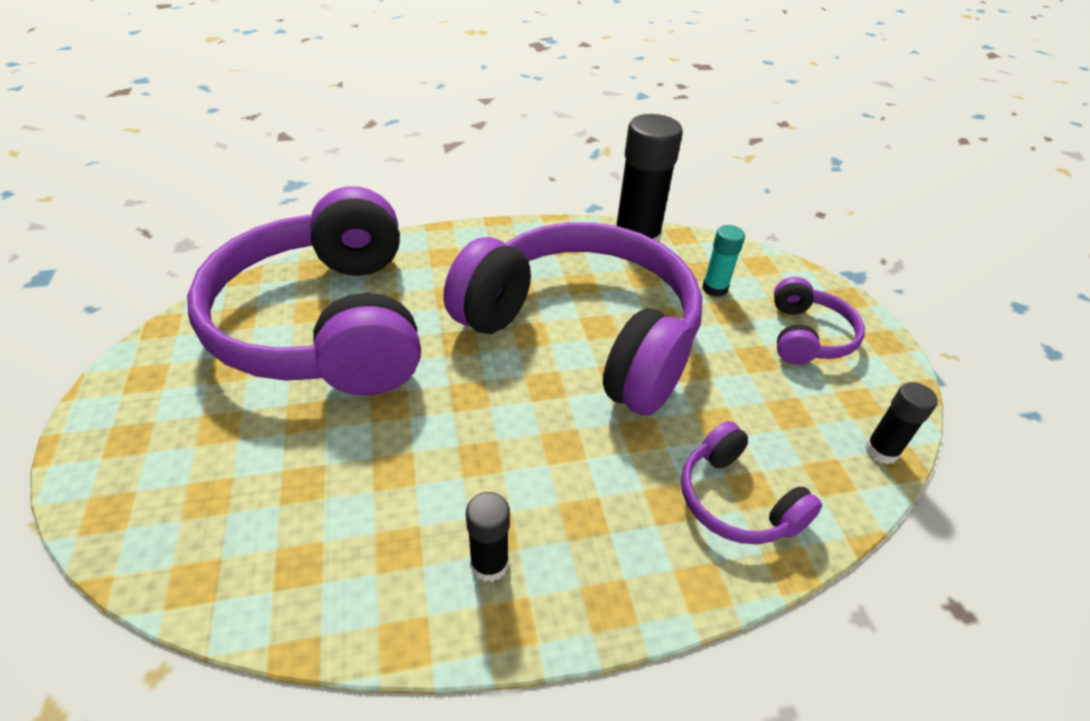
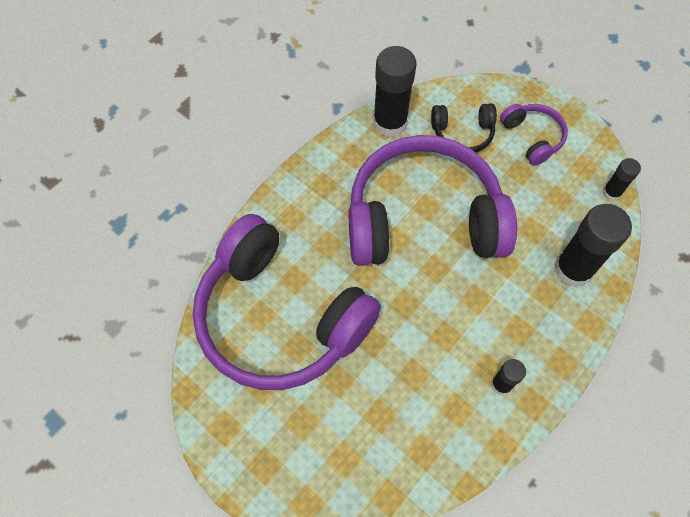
camera: 35 degrees left, 20 degrees up
(715, 288) = (462, 133): turquoise glue stick -> black headphones
(736, 500) = (573, 269): purple headphones -> black glue stick

